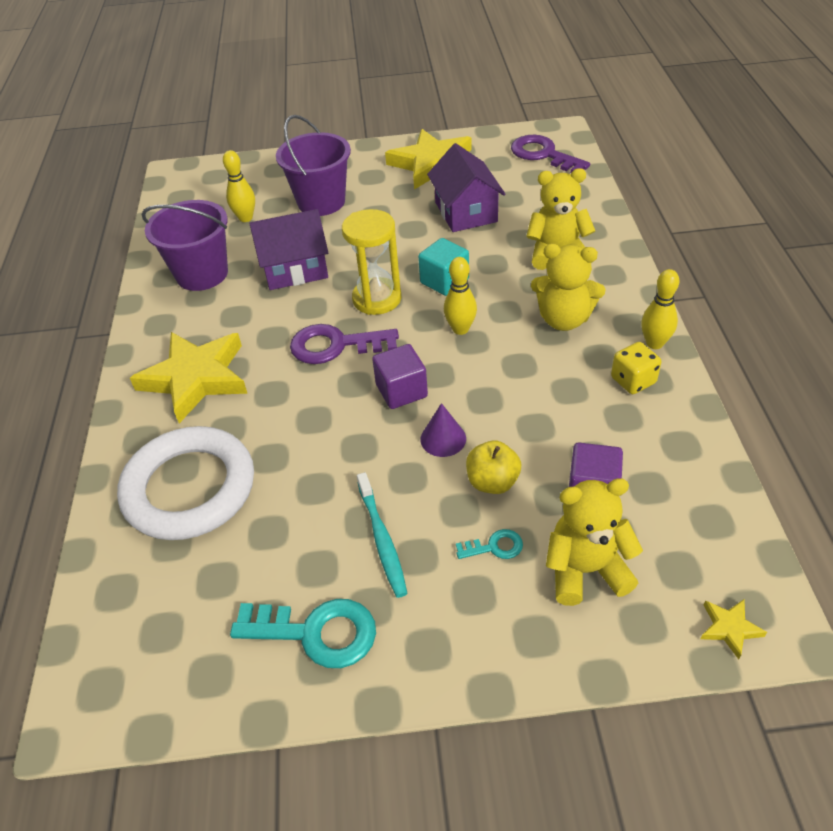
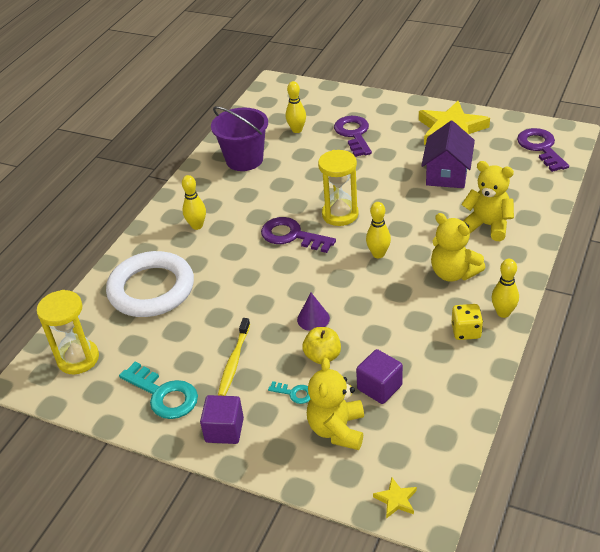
camera: 30 degrees right, 5 degrees down
(144, 638) = (78, 359): none -> yellow hourglass
(196, 378) = (197, 226): yellow star -> yellow bowling pin
(295, 269) = (303, 176): purple house -> none
(321, 202) = (353, 134): purple bucket -> purple key
(382, 540) = (234, 362): turquoise toothbrush -> yellow toothbrush
(401, 391) = (310, 279): purple cube -> purple cube (224, 430)
(444, 281) = (393, 218): turquoise cube -> none
(586, 570) = (337, 429): yellow teddy bear -> yellow teddy bear turned 105 degrees counterclockwise

